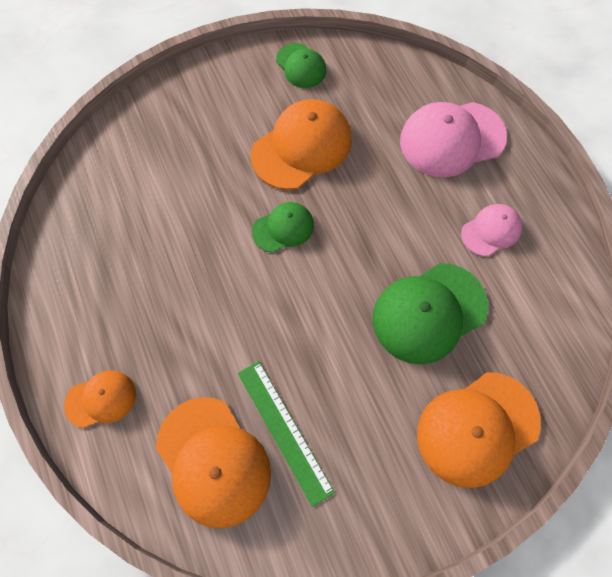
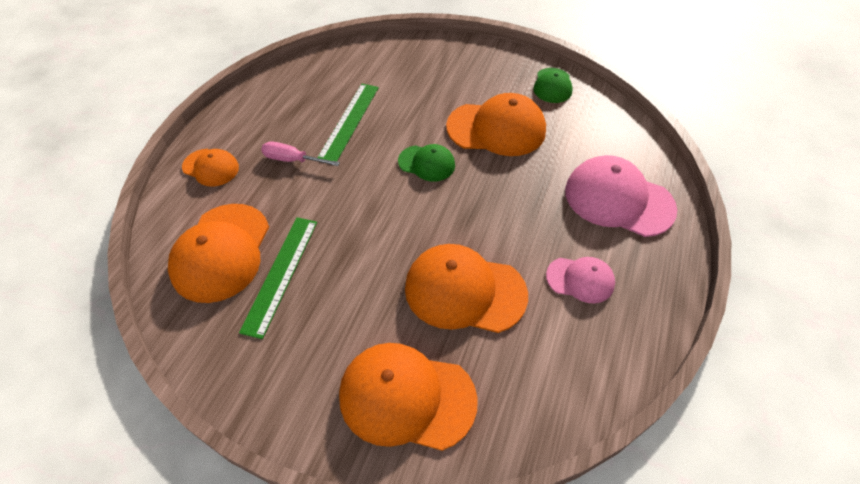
camera: 45 degrees right, 15 degrees down
(166, 325) = (292, 160): none -> pink screwdriver
(171, 243) = (349, 121): none -> green ruler
(429, 312) = (464, 291): green cap -> orange cap

